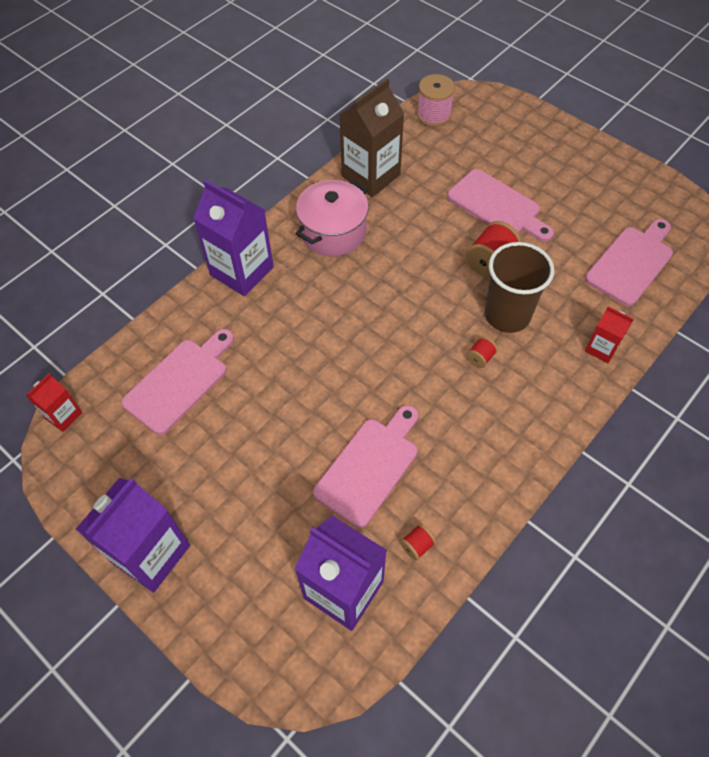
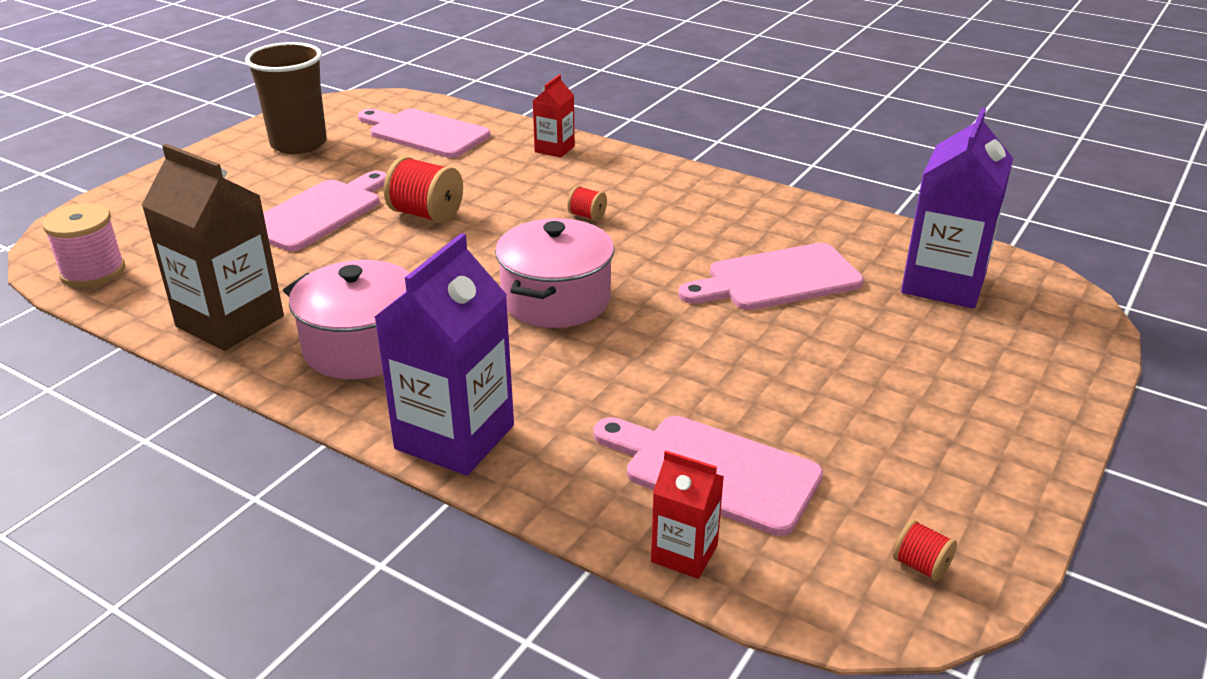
camera: 100 degrees left, 25 degrees down
(63, 415) = (844, 616): red carton -> red carton (684, 553)
(151, 553) = (1013, 444): purple carton -> none
(366, 327) = (556, 299): none -> pink pot
(370, 467) = (777, 279): pink cutting board -> pink cutting board turned 45 degrees counterclockwise
(417, 546) = (859, 242): red spool -> red spool (921, 566)
(507, 315) = (515, 201): brown cup -> brown cup (299, 144)

